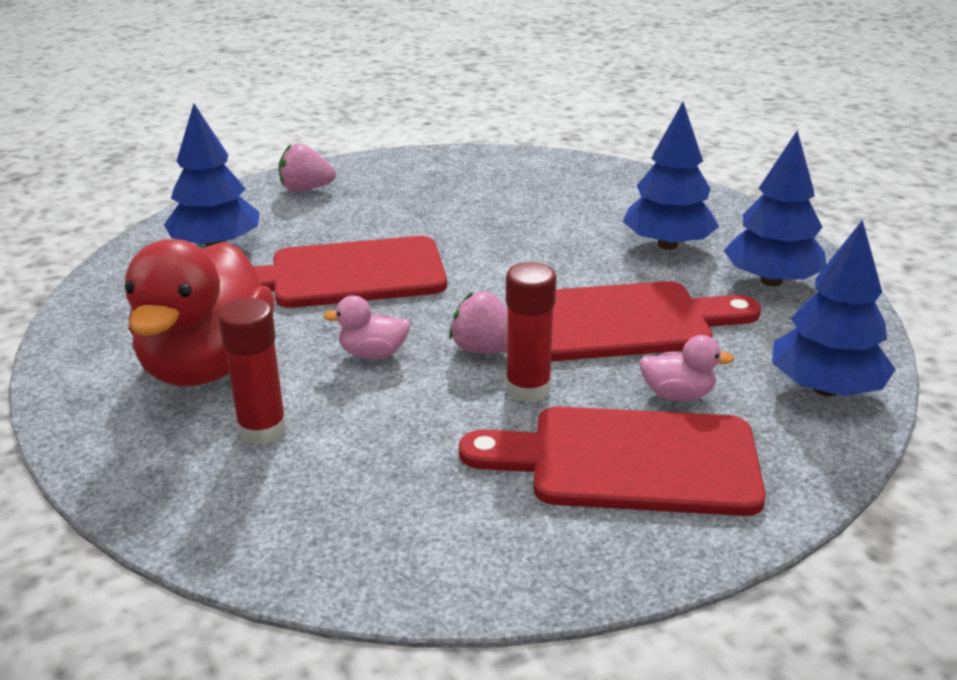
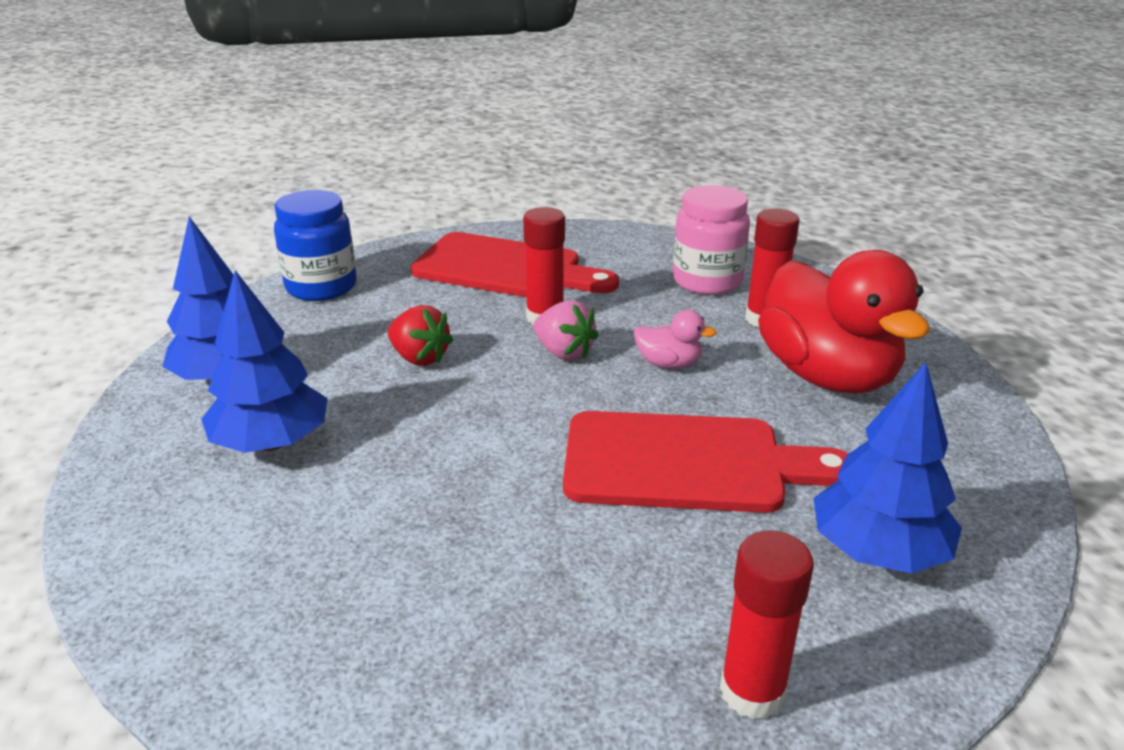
camera: 165 degrees left, 0 degrees up
(207, 365) = (827, 376): red duck -> red duck turned 135 degrees clockwise
(305, 189) = (752, 692): pink strawberry -> red glue stick
(336, 486) = (707, 281): none -> pink jar
(623, 322) = (419, 358): red cutting board -> red strawberry
(677, 395) = (433, 298): pink duck -> none
(825, 389) = (321, 287): blue tree -> blue jar

